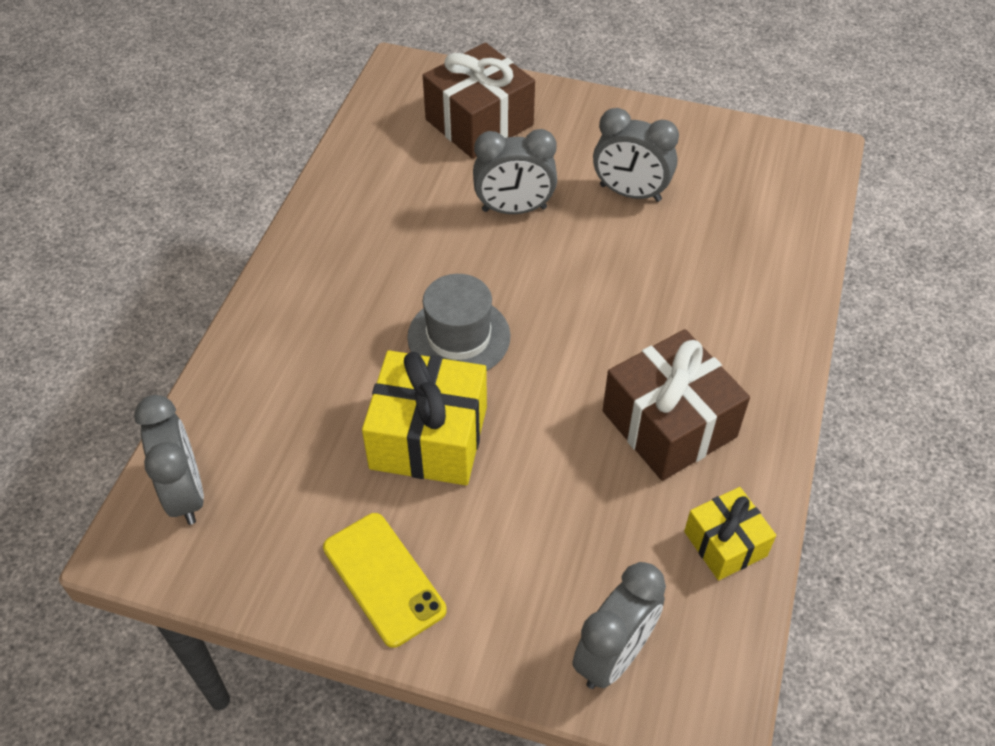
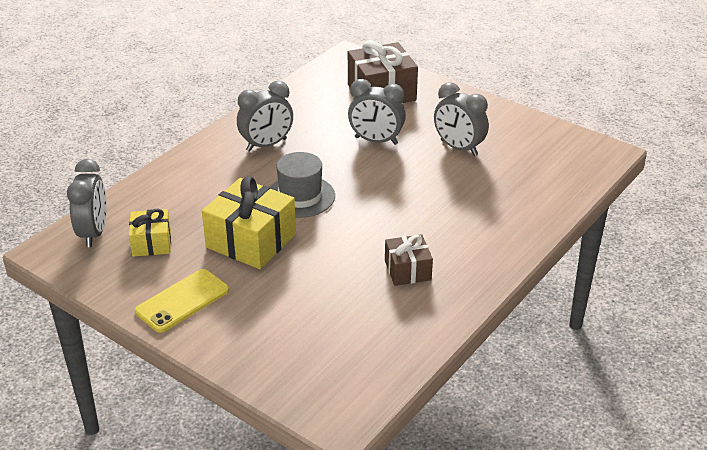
camera: 20 degrees right, 15 degrees down
(384, 579) = (182, 301): yellow phone -> yellow phone turned 60 degrees clockwise
(614, 656) = (298, 374): grey clock -> grey clock (266, 145)
(669, 424) = (407, 270): brown gift -> brown gift, size x0.58
(725, 543) = (405, 338): yellow gift -> yellow gift (151, 243)

